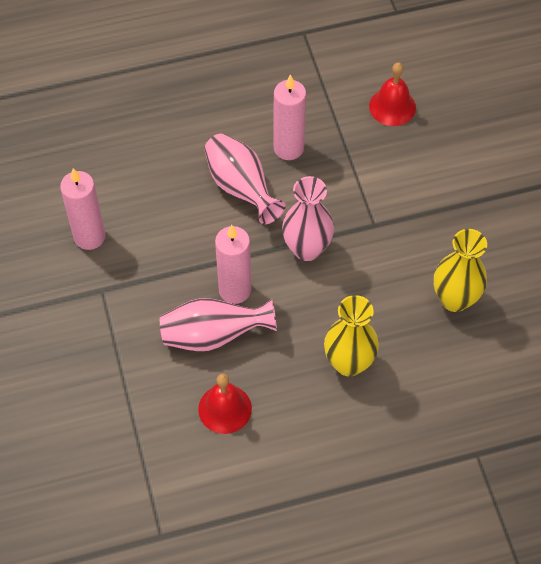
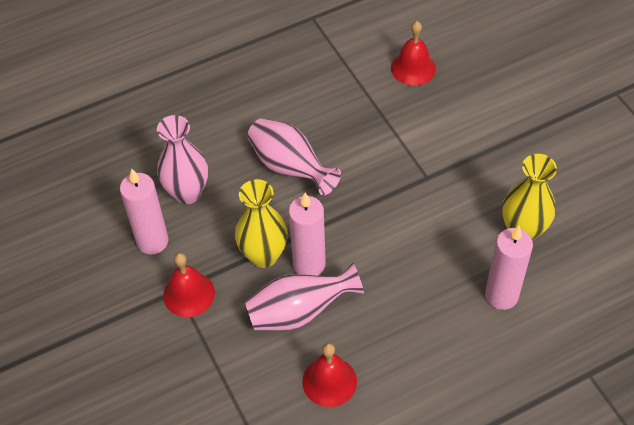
camera: 10 degrees left, 5 degrees down
(112, 296) = (189, 294): none -> red bell
(288, 148) = (326, 123): pink candle -> pink candle (501, 295)
(307, 249) = (368, 212): pink vase -> pink vase (187, 193)
(349, 363) = (439, 311): yellow vase -> yellow vase (264, 255)

